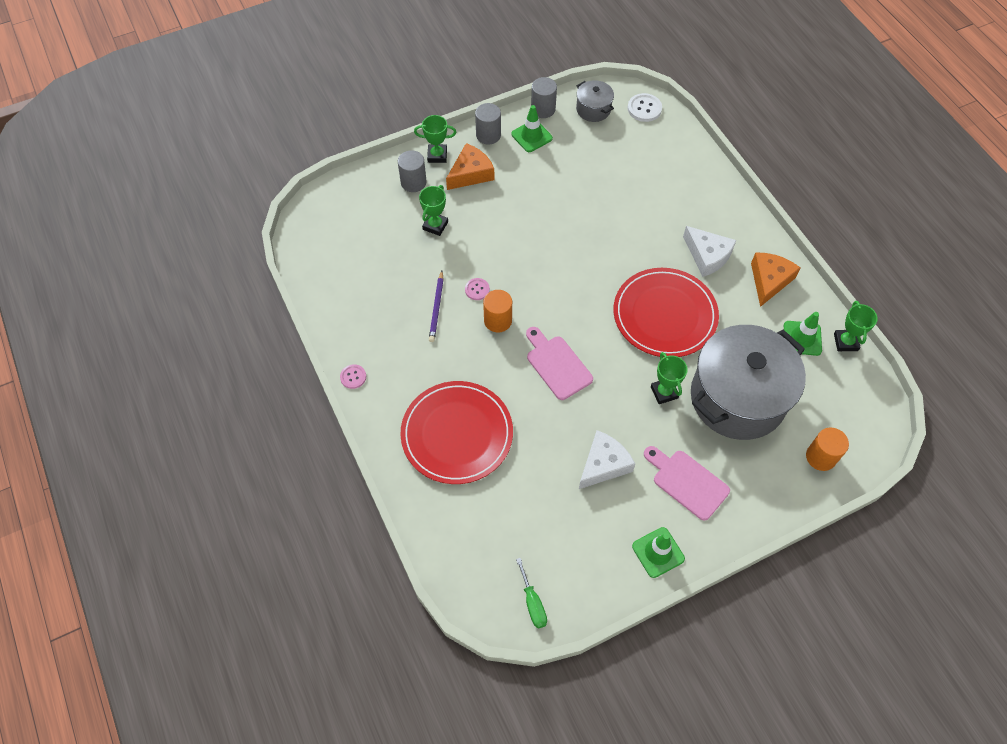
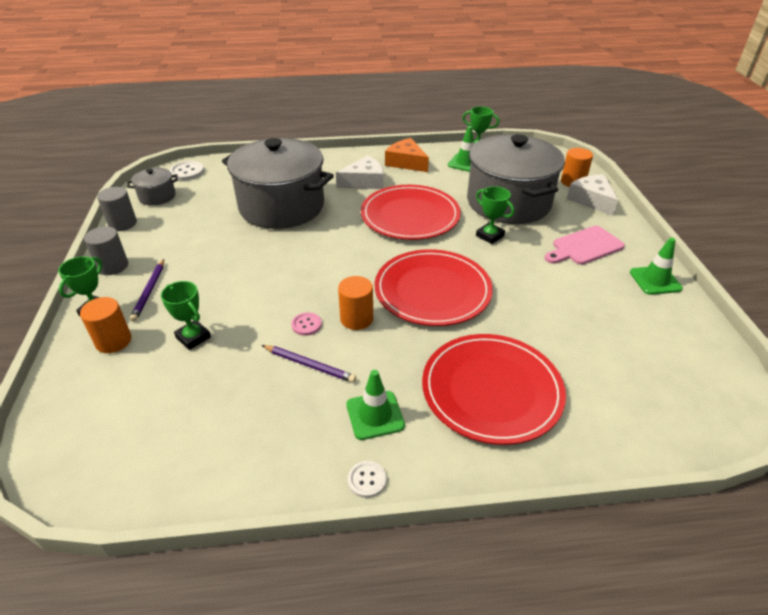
camera: 70 degrees left, 20 degrees down
(353, 377) = (367, 480): pink button -> white button
(413, 182) = (113, 341): grey cylinder -> orange cylinder
(471, 173) = (149, 291): orange cheese -> purple pencil
(531, 136) = (147, 238): green traffic cone -> green traffic cone (375, 415)
(532, 603) = (716, 379): green screwdriver -> none
(557, 364) = (432, 290): pink cutting board -> red plate
(603, 464) = (557, 289): white cheese -> white cheese (591, 200)
(626, 206) = (281, 207): none -> grey pot
(664, 392) = (490, 236): green trophy -> green trophy turned 45 degrees clockwise

